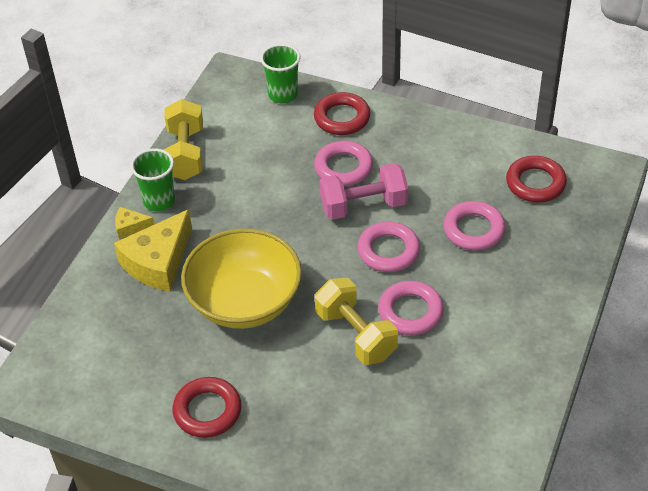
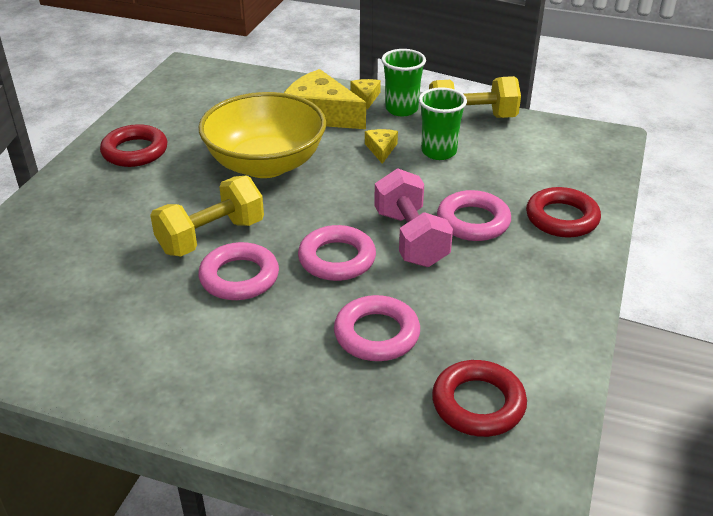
camera: 85 degrees right, 10 degrees down
(229, 218) = (381, 149): none -> yellow cheese
(283, 95) = (587, 173): green cup -> green cup (439, 152)

